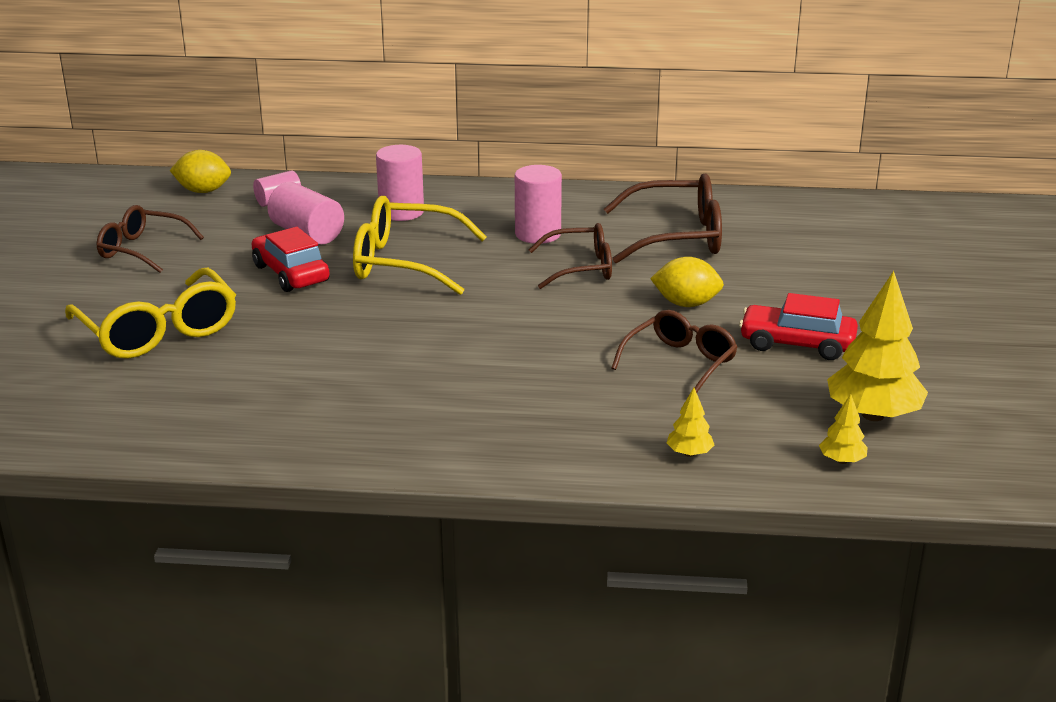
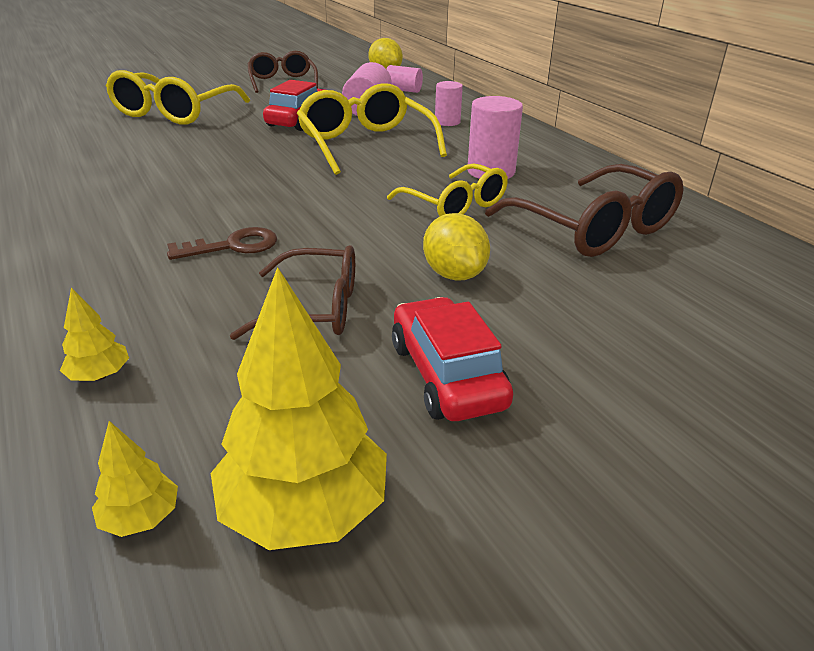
camera: 55 degrees right, 5 degrees up
(401, 212) = (447, 122): pink cylinder -> pink cylinder, size x0.64
(549, 370) = (233, 246): none -> brown key
(581, 268) = (455, 205): brown glasses -> yellow glasses

